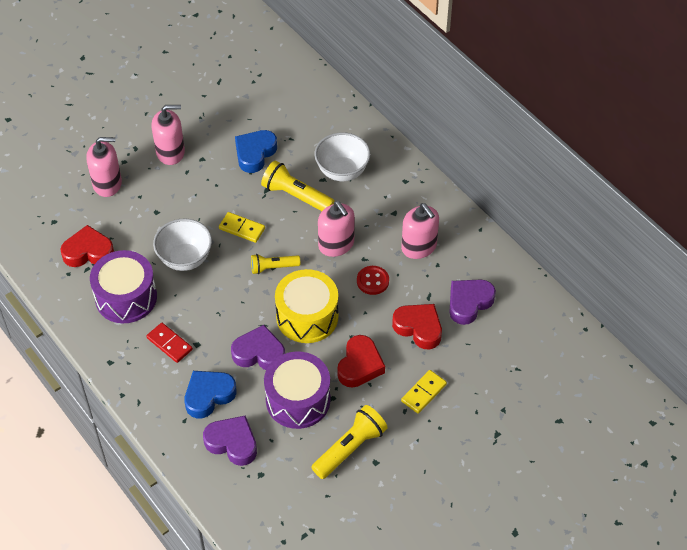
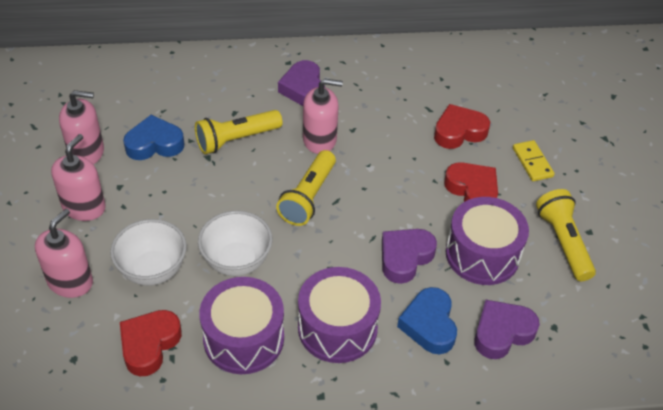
camera: 60 degrees left, 5 degrees down
(169, 344) = (337, 328): red domino -> purple drum
(242, 228) = (239, 198): yellow domino -> none
(255, 153) = (154, 144): blue heart -> blue heart turned 105 degrees clockwise
(273, 267) = (308, 197): yellow flashlight -> yellow flashlight, size x1.58
(307, 316) = (388, 200): yellow drum -> none
(342, 171) = (238, 95): white bowl -> white bowl (153, 270)
(372, 281) = (383, 136): red button -> none
(419, 247) = (369, 89): pink soap dispenser -> pink soap dispenser (87, 152)
(469, 303) = (455, 88): purple heart -> purple heart (303, 89)

